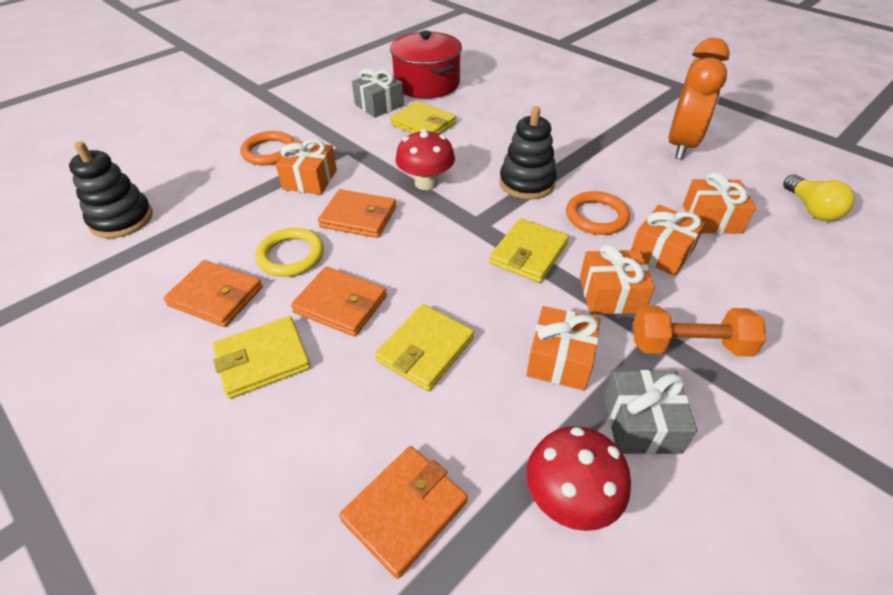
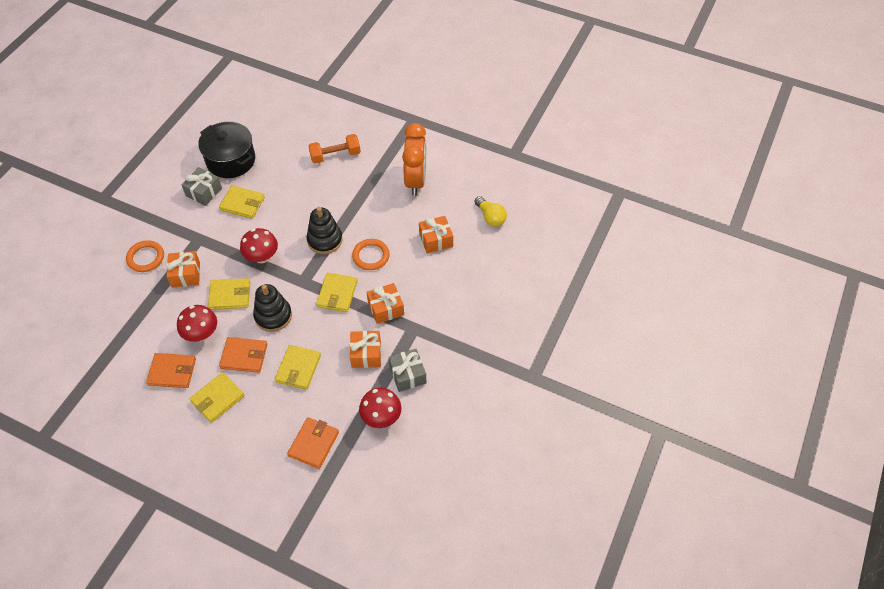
camera: 20 degrees left, 10 degrees up
(122, 219) = (80, 339): black stacking toy -> black stacking toy (273, 316)
(291, 255) = (201, 334): yellow ring -> red mushroom
(358, 217) = (230, 295): orange wallet -> yellow wallet
(427, 84) = (231, 160): red pot -> black pot
(661, 252) = (409, 272): orange gift -> none
(689, 345) = (427, 327): orange dumbbell -> orange dumbbell (335, 155)

